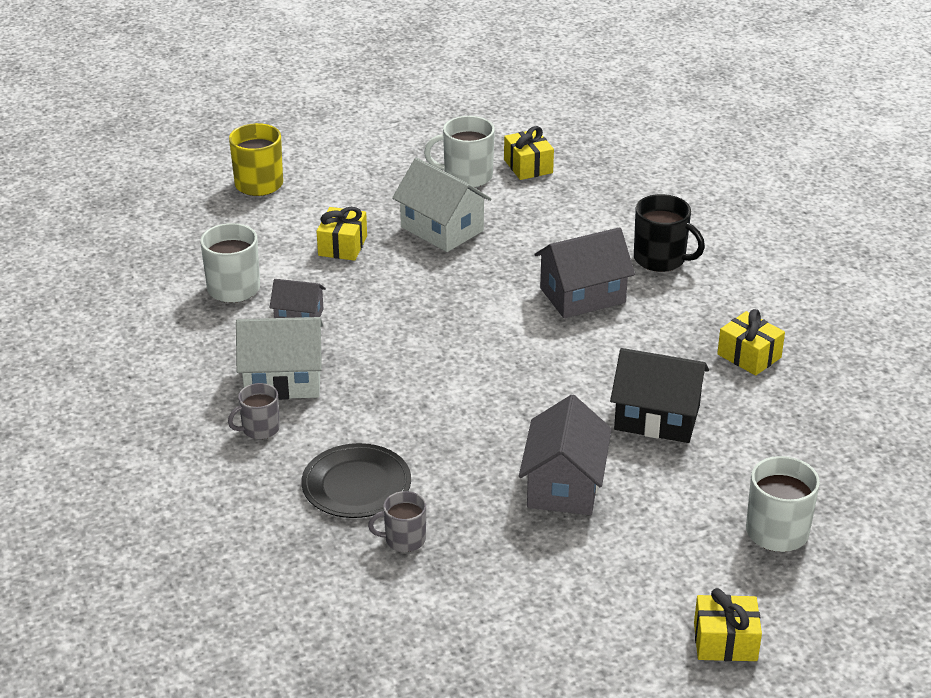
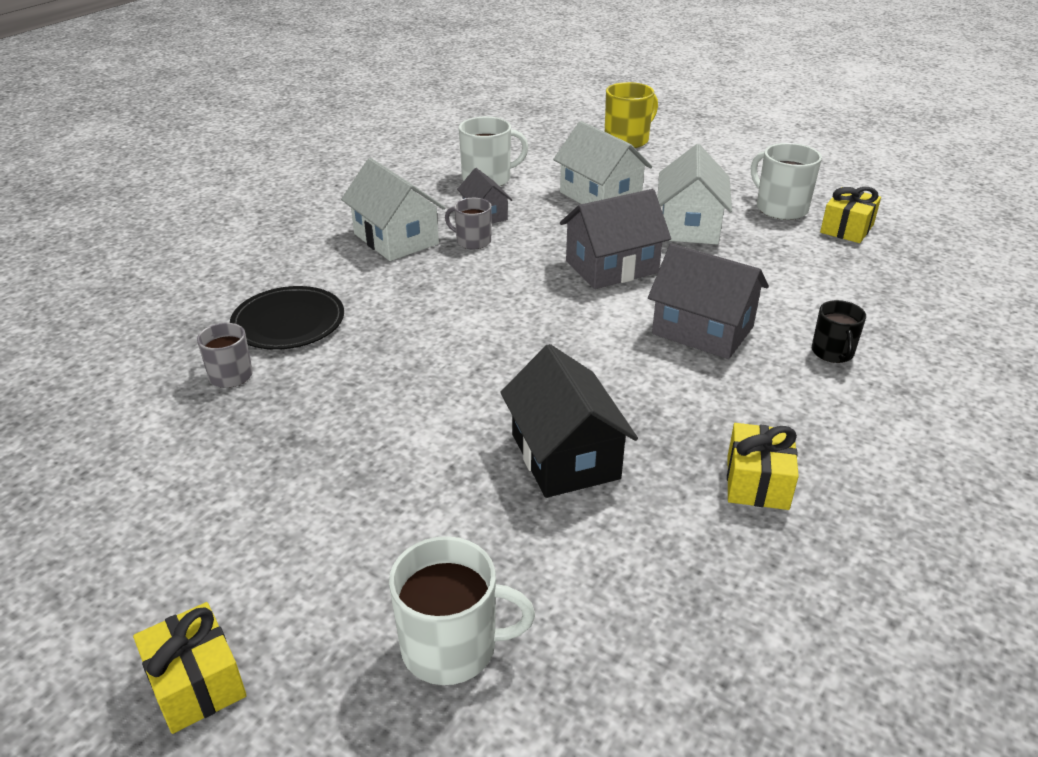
camera: 55 degrees right, 0 degrees up
(259, 429) = (323, 253): grey mug -> grey mug (472, 241)
(342, 246) = (600, 196): yellow gift -> white house
(564, 485) = (389, 437): grey house -> grey house (612, 267)
(661, 259) = (832, 353): black mug -> black mug, size x0.64

